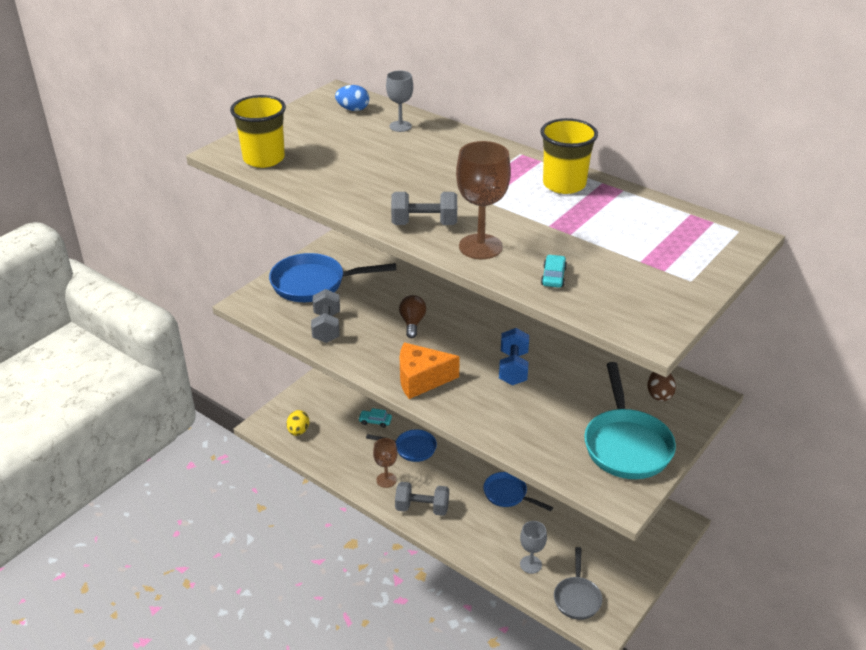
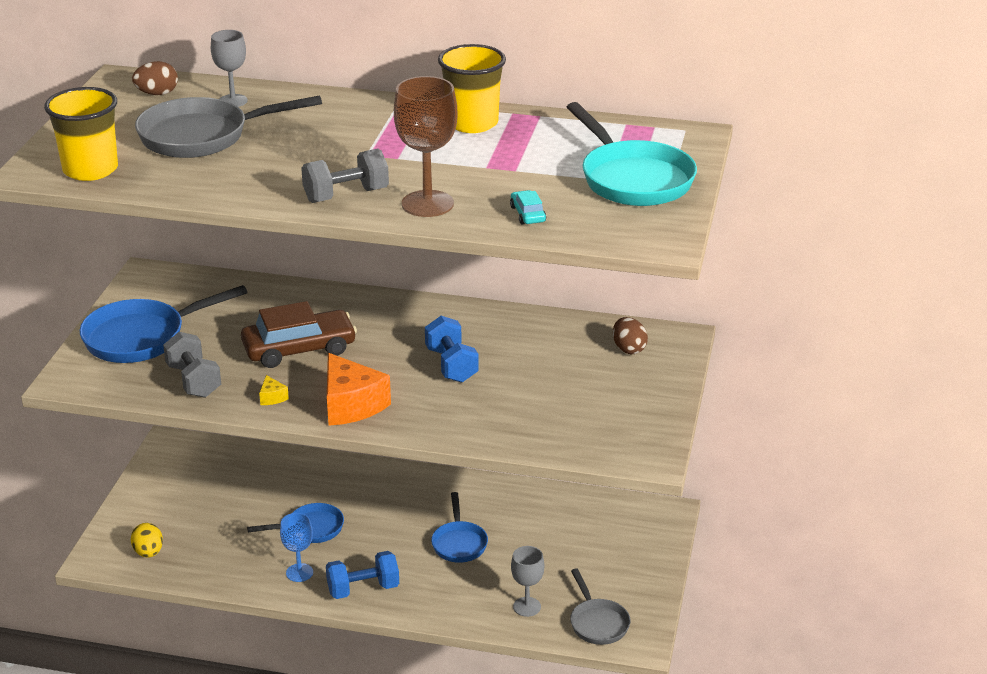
camera: 25 degrees left, 5 degrees down
(353, 109) = (157, 94): blue egg -> brown egg
(358, 150) = (202, 136): none -> grey pan
(370, 356) = (272, 397): none -> yellow cheese
(375, 421) = (245, 512): turquoise car -> none
(386, 480) = (299, 573): brown goblet -> blue goblet
(412, 323) = (299, 349): brown light bulb -> brown car
(421, 379) = (351, 405): orange cheese -> orange cheese turned 90 degrees counterclockwise
(422, 508) = (363, 589): grey dumbbell -> blue dumbbell
(508, 494) = (459, 543): blue pan -> blue pan turned 105 degrees counterclockwise
(626, 444) = (622, 406): turquoise pan -> turquoise pan (633, 179)

